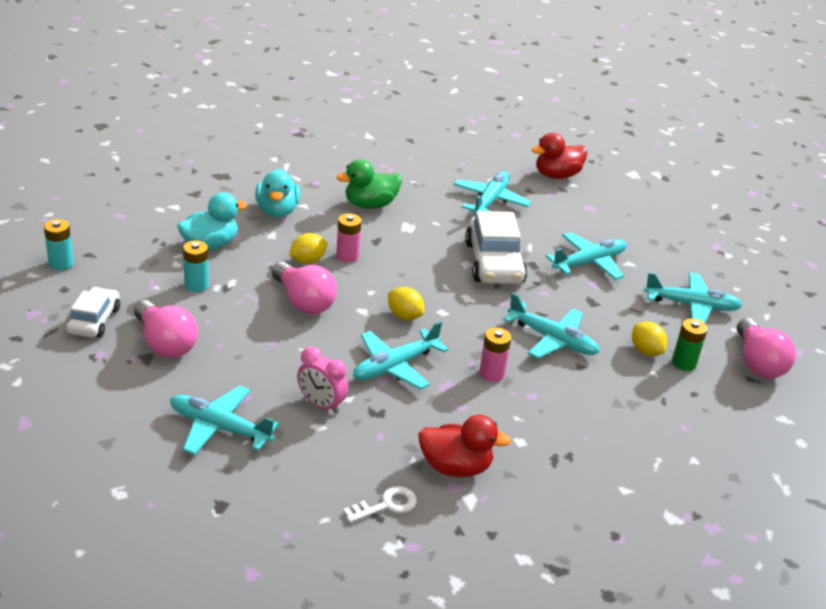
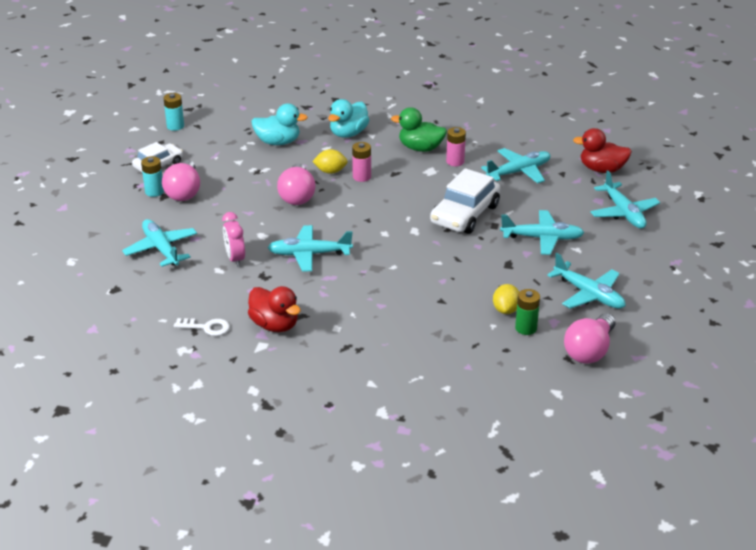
camera: 40 degrees right, 0 degrees up
(196, 285) = (241, 164): turquoise battery -> turquoise battery (154, 192)
(404, 316) = (354, 226): yellow lemon -> none
(491, 373) = (369, 282): pink battery -> pink battery (455, 161)
(552, 339) = (442, 277): turquoise plane -> turquoise plane (623, 212)

